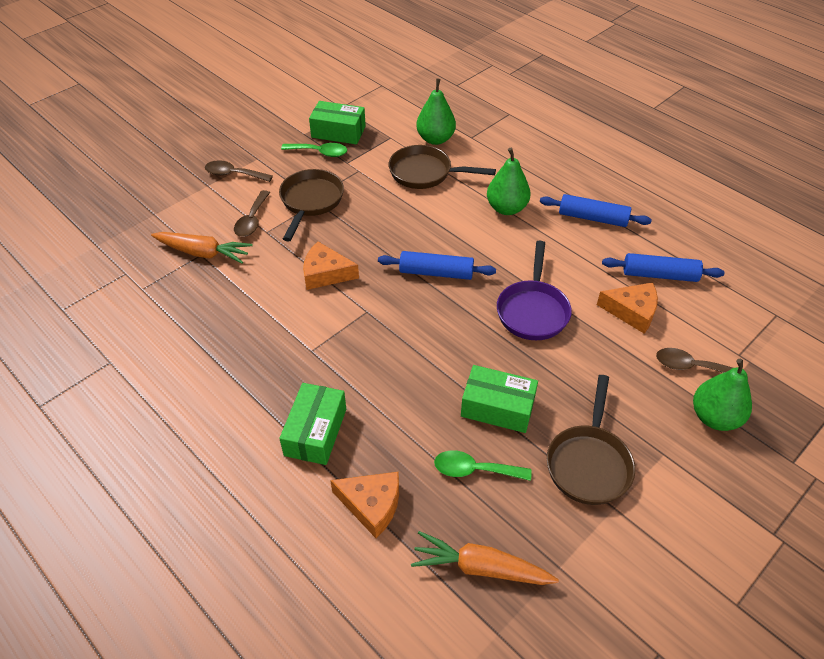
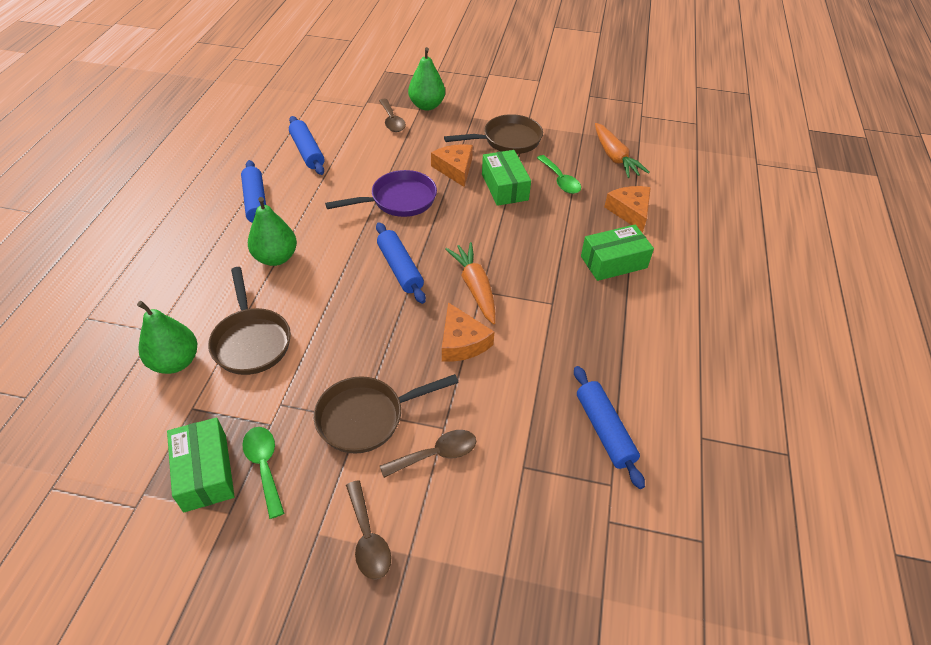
camera: 125 degrees left, 0 degrees up
(176, 309) = (604, 430): none -> blue rolling pin
(203, 253) = (519, 465): orange carrot -> orange carrot (475, 287)
(632, 311) = (359, 155): orange cheese -> orange cheese (455, 169)

